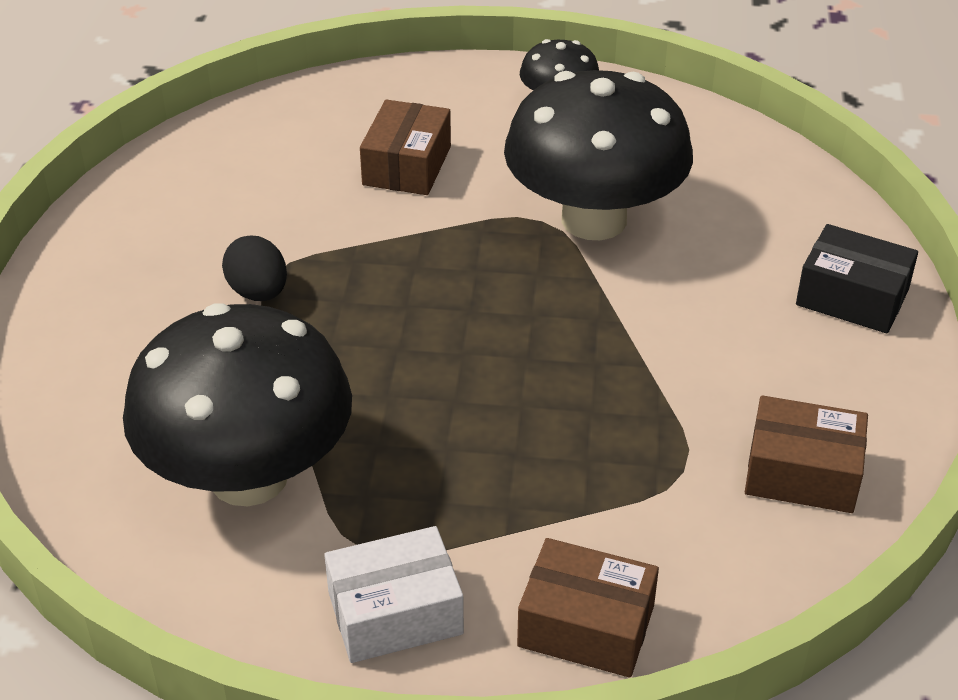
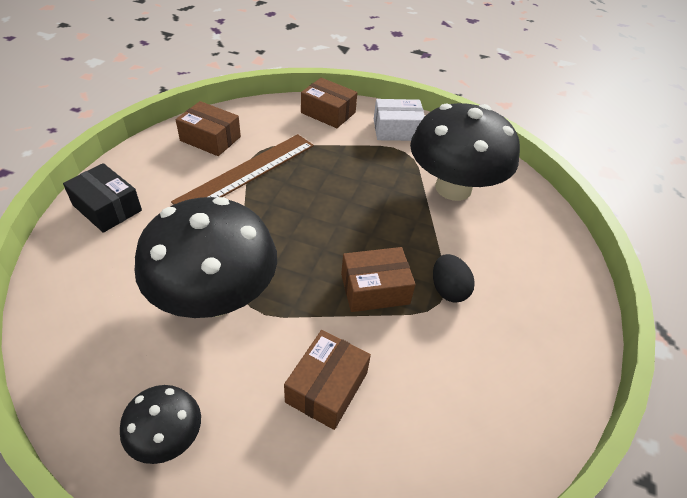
camera: 170 degrees left, 5 degrees up
(372, 272) = (375, 289): none -> brown box
(675, 413) = (247, 172): none -> brown ruler

